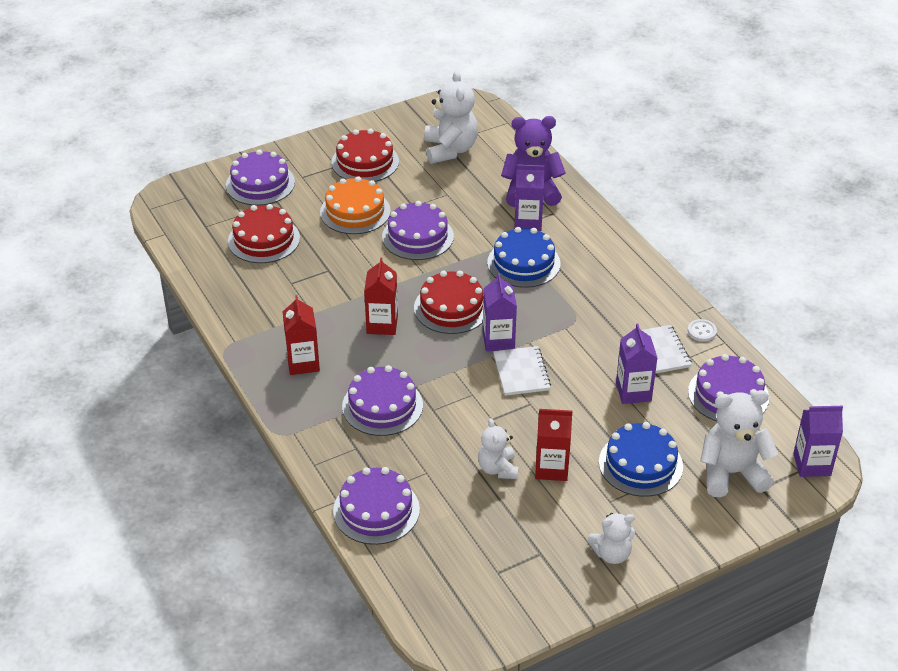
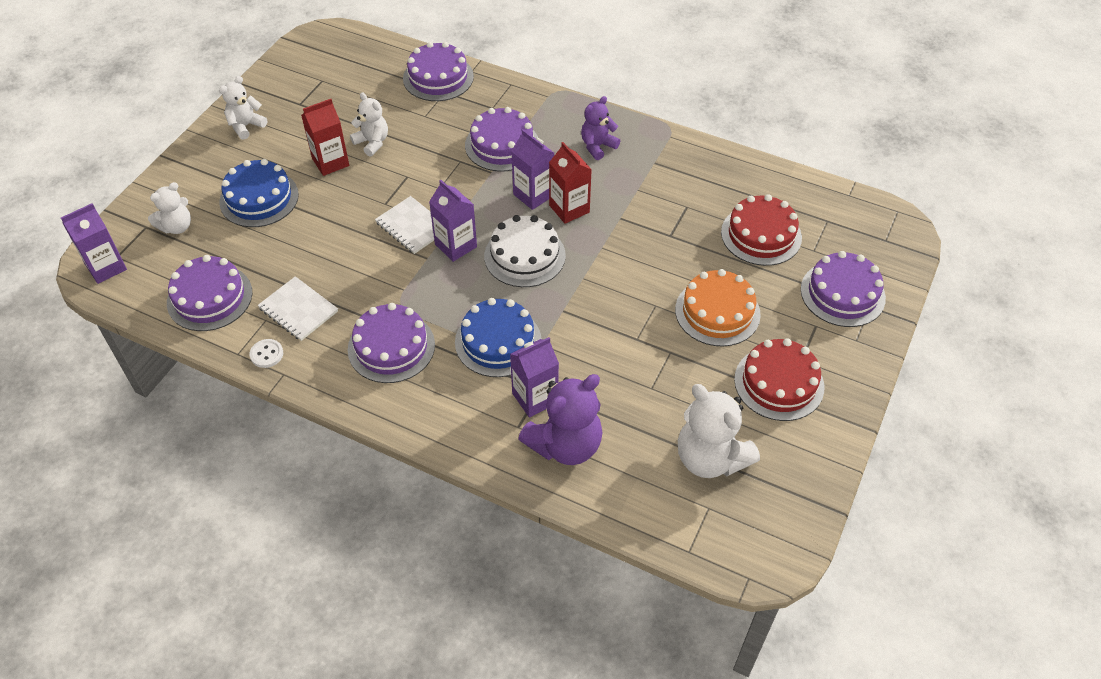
camera: 145 degrees right, 10 degrees up
(303, 363) = (597, 146): red carton -> purple teddy bear
(417, 236) = (628, 316): purple cake -> purple cake (391, 347)
(451, 308) = (524, 255): red cake -> white cake
(633, 392) = (300, 257): purple carton -> purple carton (533, 195)
(731, 473) = (177, 227): white teddy bear -> white teddy bear, size x0.59

